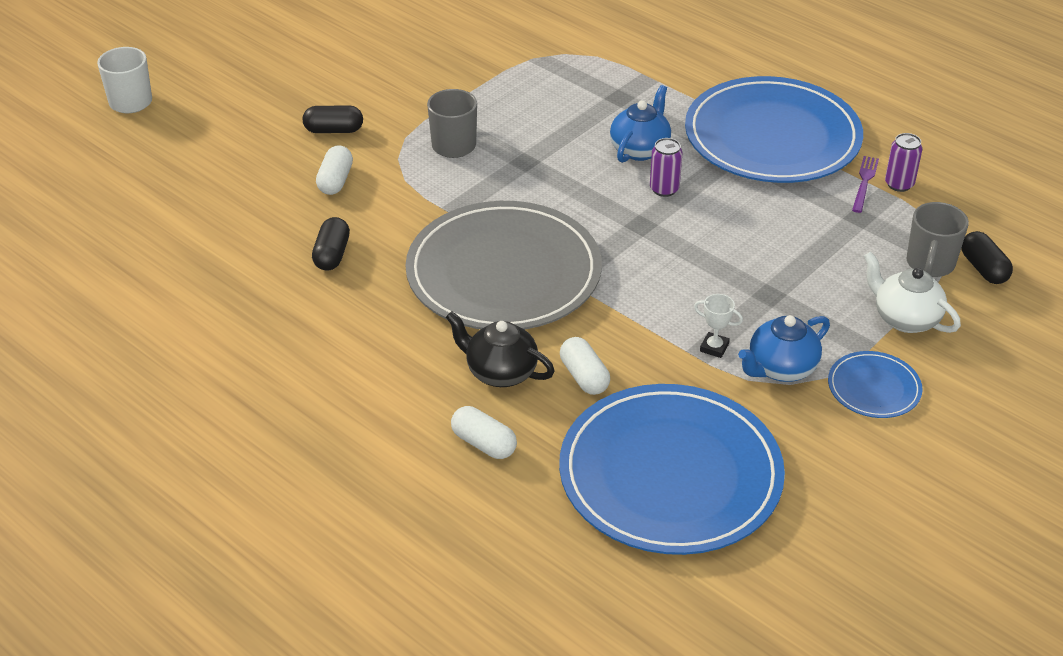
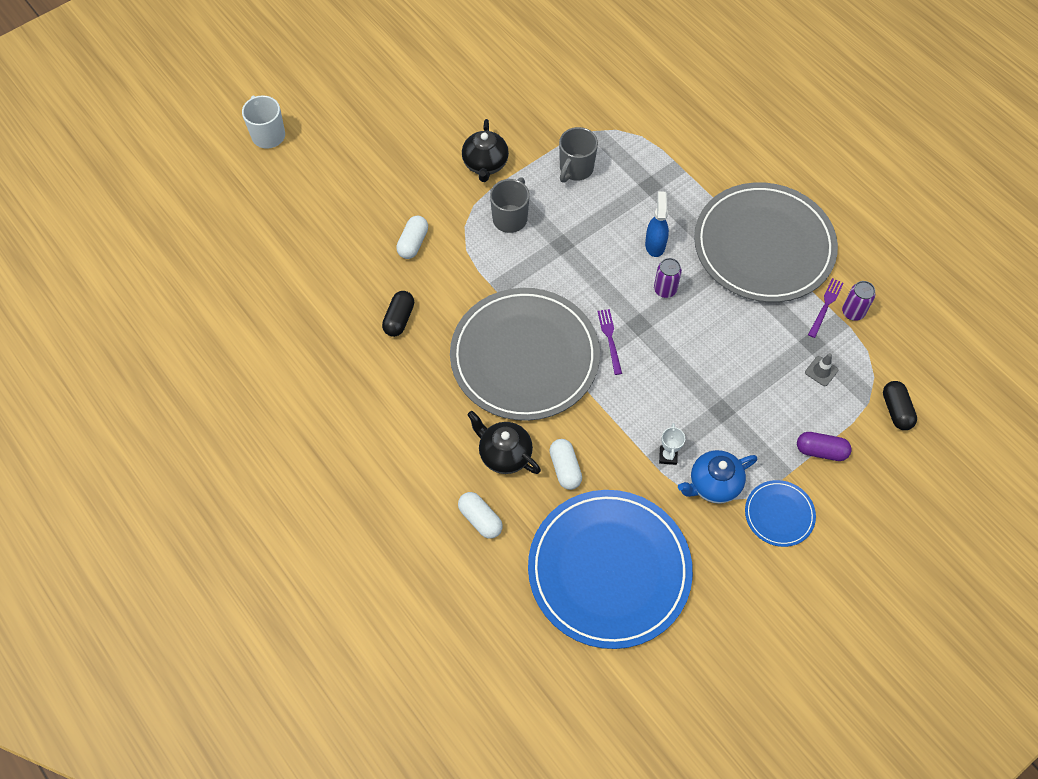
camera: 10 degrees right, 20 degrees up
(334, 130) = (420, 189): black capsule -> none
(411, 100) = (485, 164): none -> black teapot
(608, 243) = (610, 339): none -> purple fork
(640, 149) = (655, 244): blue teapot -> blue spray bottle
(714, 347) = (668, 456): white trophy -> white trophy turned 60 degrees clockwise
(772, 136) = (763, 246): blue plate -> grey plate
(880, 243) = (821, 371): none -> grey traffic cone
(905, 319) = (821, 451): white teapot -> purple capsule
(930, 264) = (855, 399): grey mug -> grey mug (575, 169)

